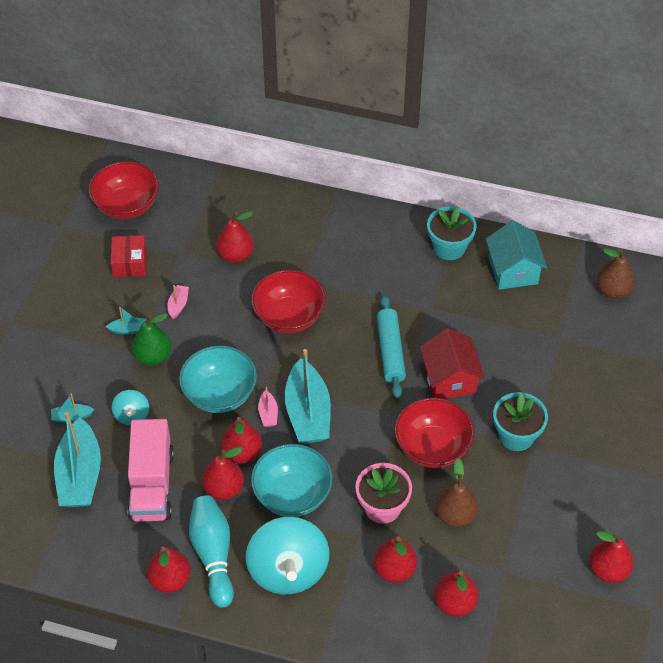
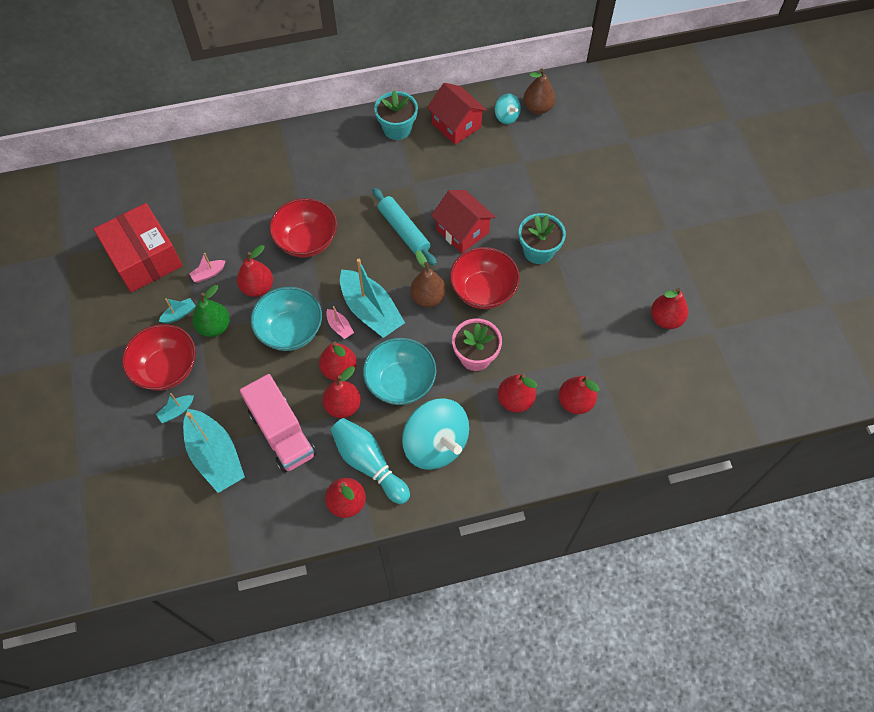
camera: 30 degrees left, 10 degrees up
(127, 206) = (110, 211): red bowl -> red bowl (167, 369)
(130, 263) = (144, 258): red box -> red box, size x1.85
(132, 415) = (228, 384): turquoise spinning top -> turquoise spinning top (506, 117)
(178, 305) = (208, 274): pink boat -> pink boat turned 105 degrees counterclockwise
(235, 255) = (230, 211): red pear -> red pear (257, 287)
(455, 515) = (533, 334): brown pear -> brown pear (428, 298)
(513, 271) = (456, 125): turquoise house -> red house

